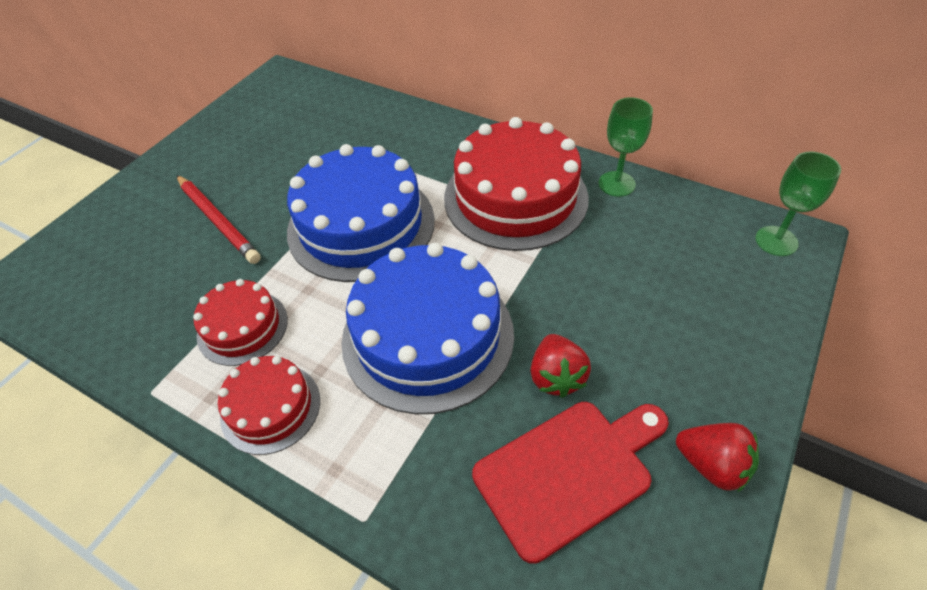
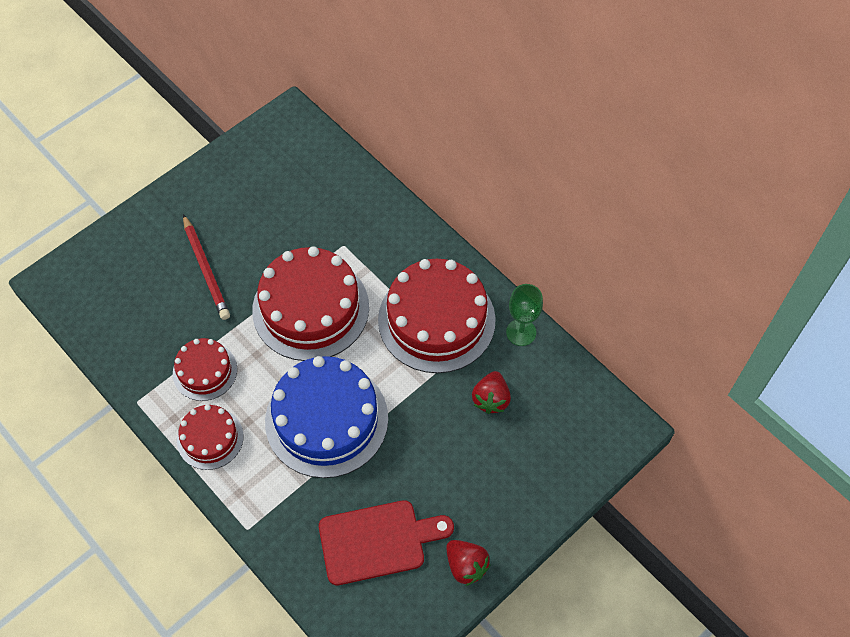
camera: 15 degrees right, 10 degrees up
(361, 225) = (310, 308): blue cake -> red cake
(556, 377) = (399, 477): red strawberry -> red strawberry (491, 399)
(776, 241) = (611, 424): green goblet -> none

